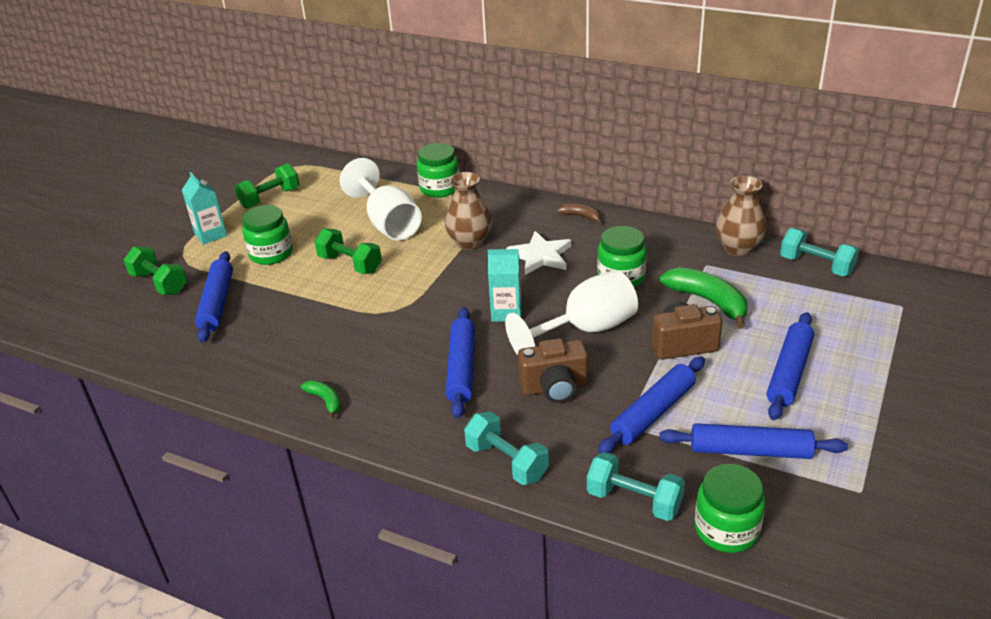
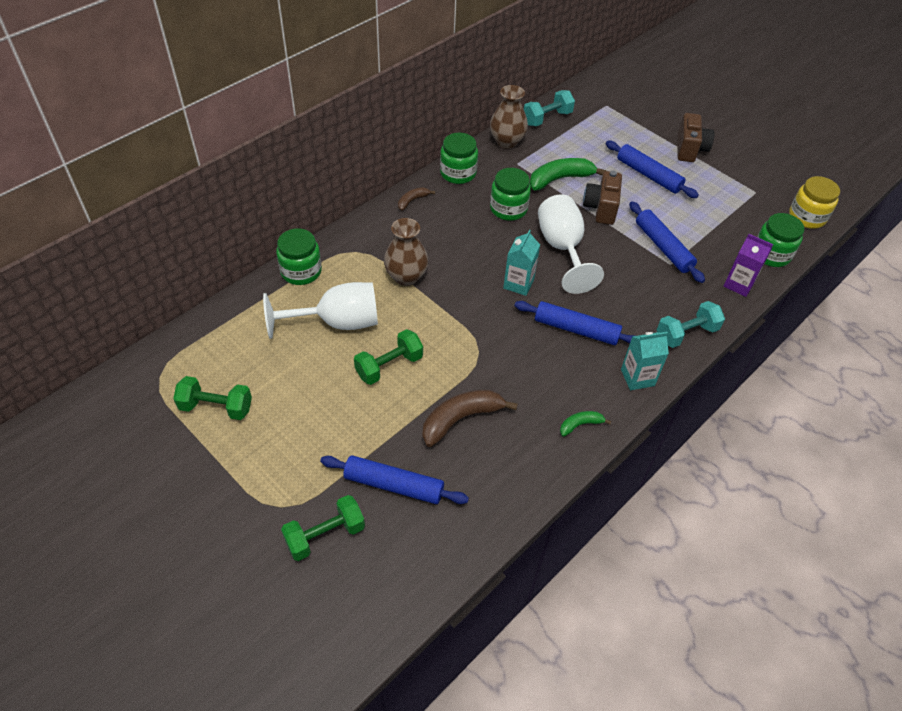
camera: 75 degrees left, 15 degrees up
(210, 235) = (255, 474): turquoise carton -> turquoise carton (637, 377)
(270, 198) = (216, 407): green dumbbell -> green dumbbell turned 60 degrees counterclockwise
(271, 253) = (330, 425): green jar -> green jar (458, 173)
(303, 321) = (461, 419): none -> brown banana
(540, 256) = (454, 241): white star -> none
(554, 388) = (619, 285): brown camera -> brown camera (690, 149)
(634, 500) = (738, 284): turquoise dumbbell -> purple carton
(750, 451) = (711, 219): blue rolling pin -> none
(857, 565) = (807, 217): none -> yellow jar

